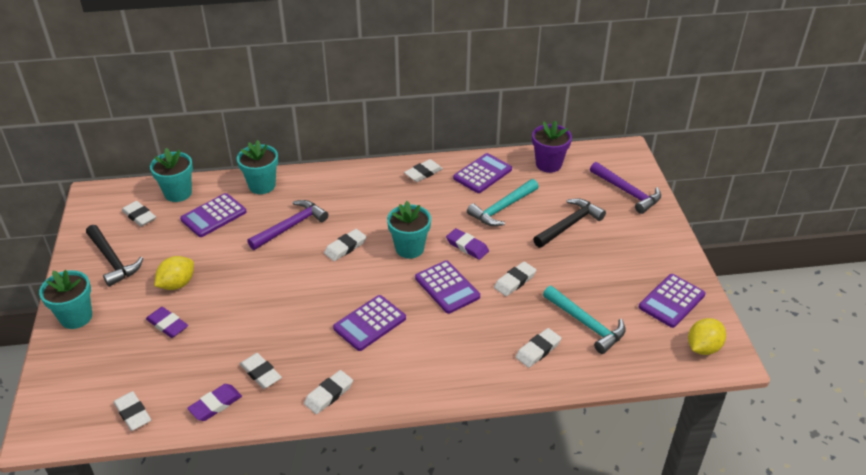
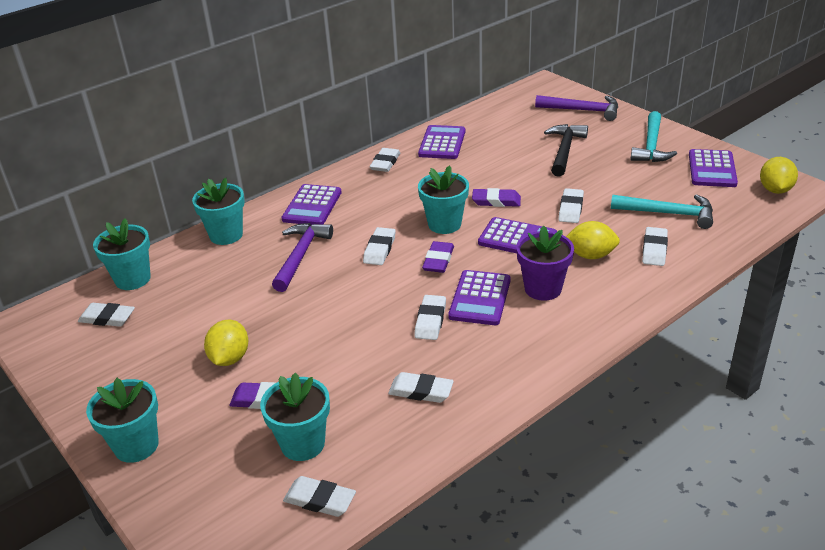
camera: 30 degrees left, 5 degrees down
(112, 260) = (121, 372): black hammer -> none
(159, 369) = (303, 444): none -> turquoise flower pot
(214, 216) = (201, 282): purple calculator -> purple calculator (312, 206)
(215, 404) = (405, 443): purple eraser -> purple eraser (438, 260)
(329, 394) = (512, 374): white eraser -> white eraser (430, 320)
(484, 329) = (590, 255): none -> yellow lemon
(502, 208) = (492, 161): turquoise hammer -> turquoise hammer (651, 146)
(548, 164) = (492, 115): purple flower pot -> purple flower pot (543, 289)

